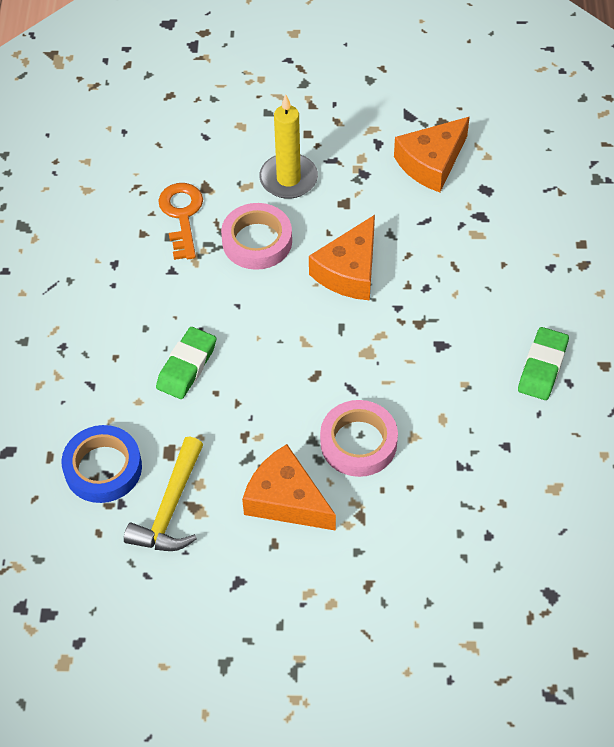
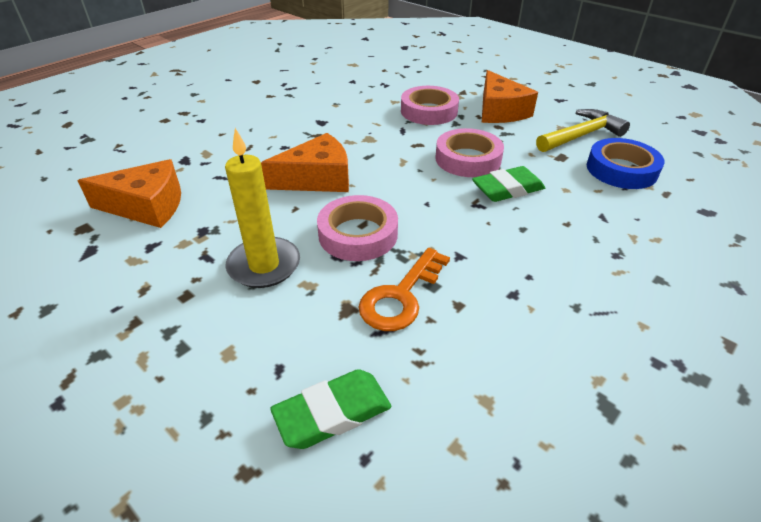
camera: 140 degrees left, 15 degrees down
(251, 385) = (468, 159): none -> pink tape
(542, 367) = (285, 92): green eraser -> green eraser (332, 413)

